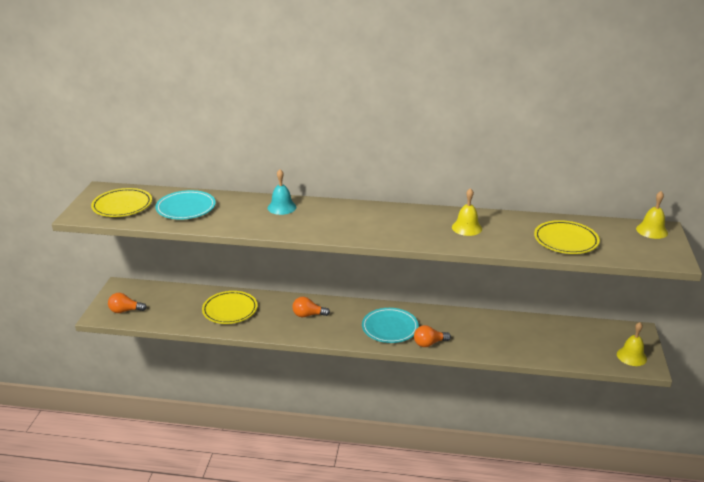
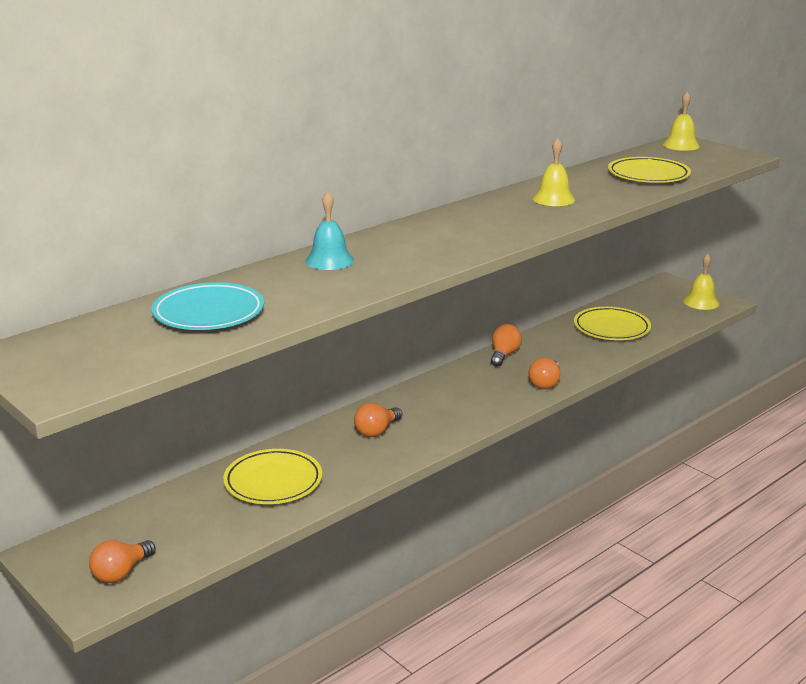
camera: 50 degrees left, 5 degrees down
(122, 206) = (102, 352): yellow plate -> yellow plate (611, 328)
(390, 328) = (483, 393): turquoise plate -> none
(441, 315) = (504, 355): none -> orange light bulb

